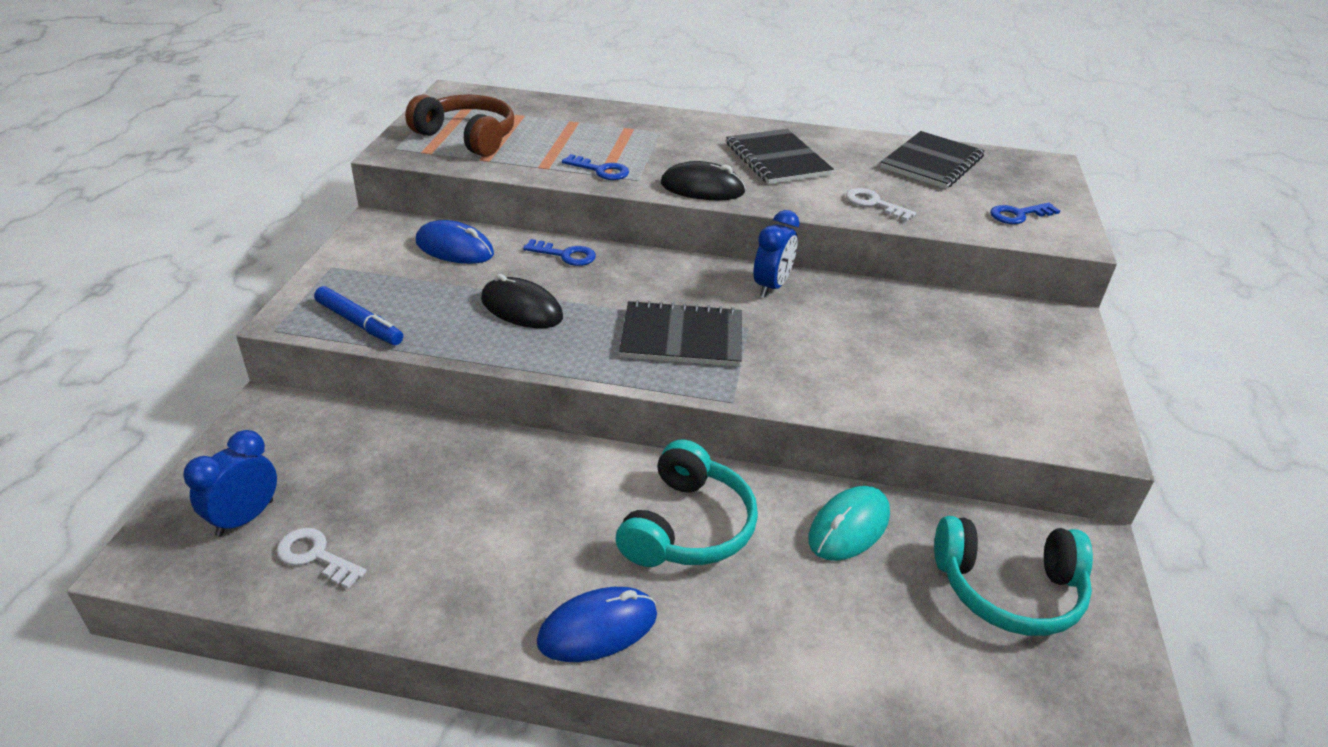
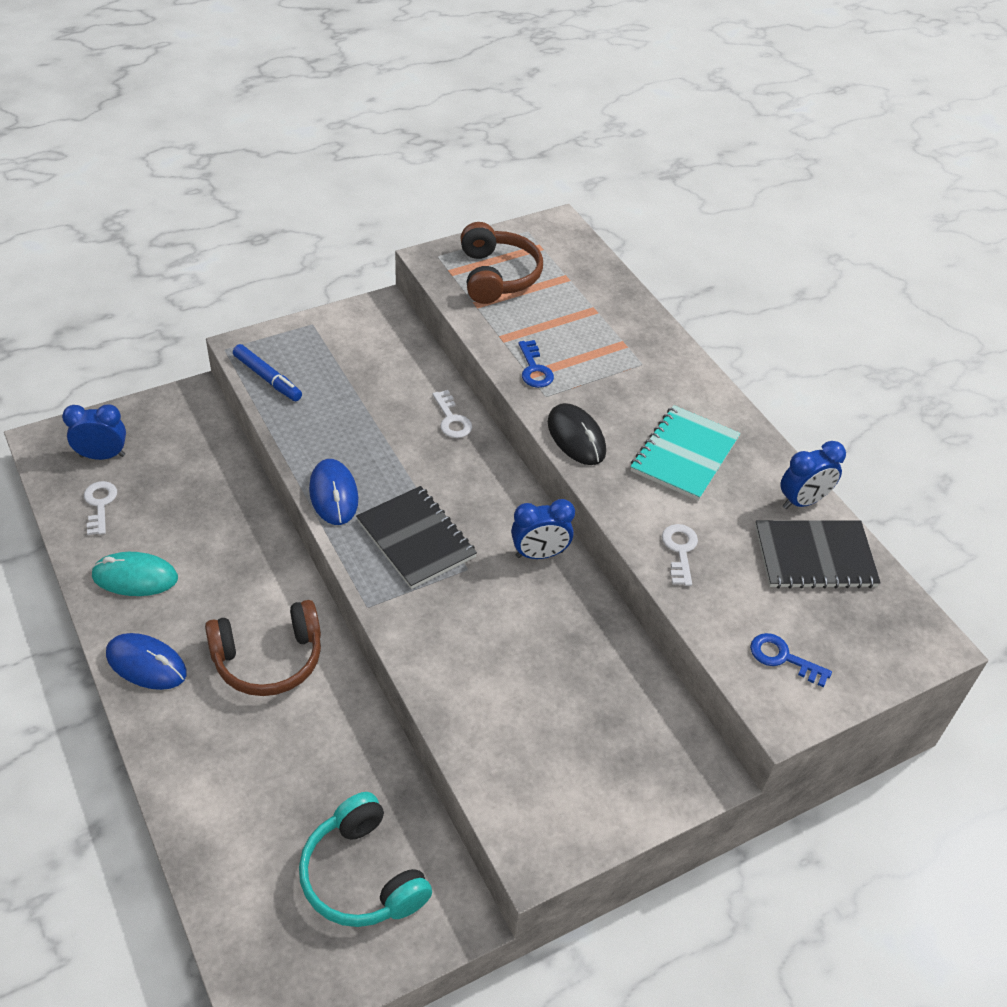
camera: 50 degrees right, 10 degrees up
(359, 323) = (267, 378): blue marker -> blue marker turned 45 degrees counterclockwise
(454, 248) = (396, 362): blue mouse -> blue mouse (333, 494)
(521, 309) = (362, 439): black mouse -> none
(565, 255) = (452, 419): blue key -> white key
(688, 526) = (268, 659): turquoise headphones -> brown headphones
(777, 159) = (684, 455): black notebook -> turquoise notebook
(849, 527) = (346, 749): turquoise mouse -> turquoise mouse (135, 577)
(874, 143) = (802, 501): none -> blue clock

